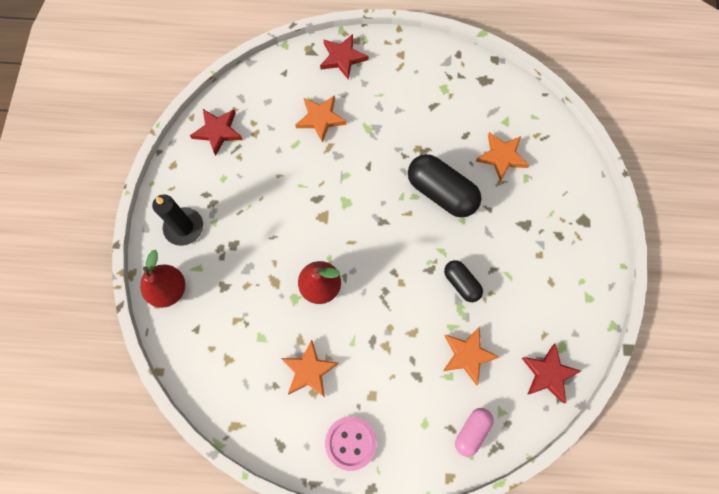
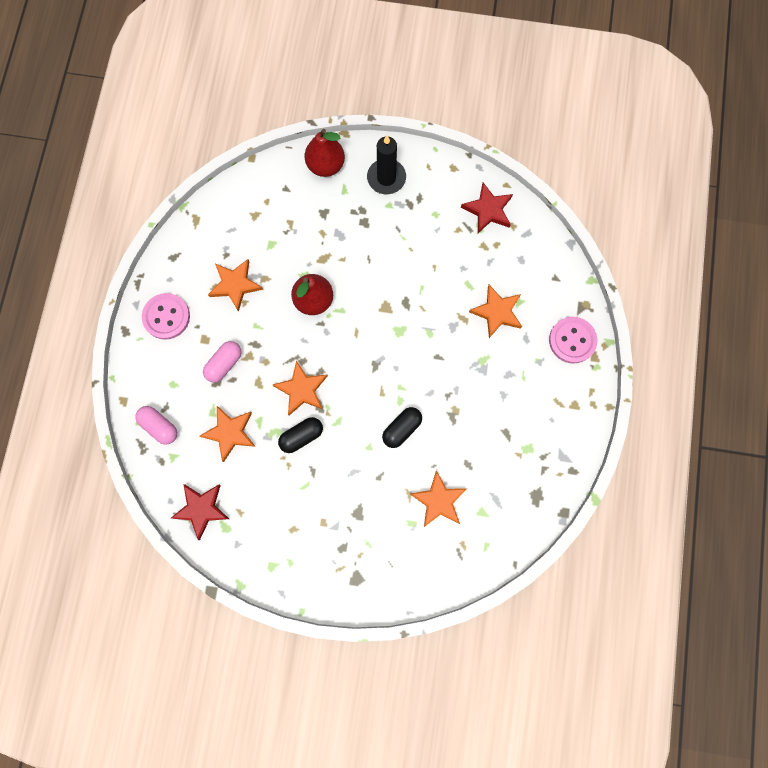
camera: 95 degrees right, 5 degrees up
(342, 58) = (572, 340): red star -> pink button
(397, 370) = (224, 364): none -> pink capsule
(414, 288) = (302, 389): none -> orange star
(441, 192) = (402, 429): black capsule -> black capsule, size x0.56

